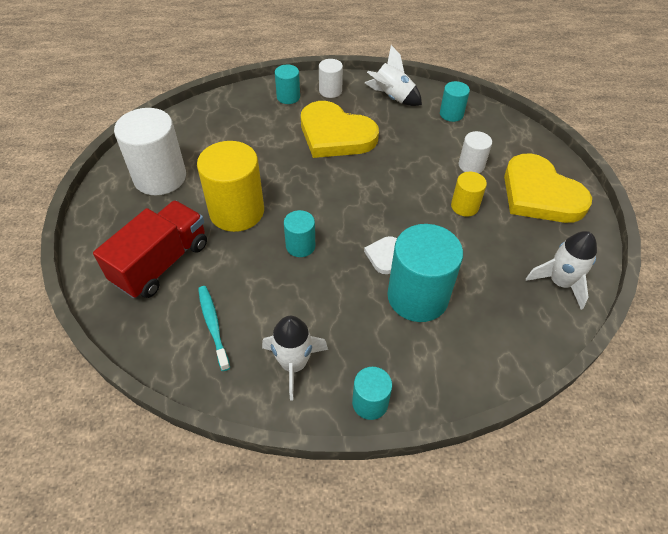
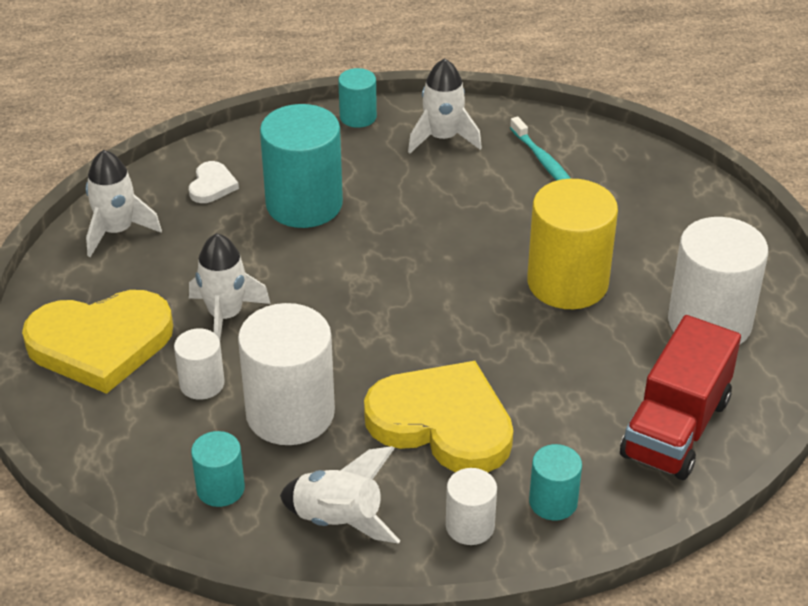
camera: 175 degrees right, 10 degrees down
(161, 263) = (638, 215): red truck -> red truck (675, 428)
(300, 246) = (463, 247): turquoise cylinder -> none
(384, 256) = (347, 243): white heart -> white heart (212, 185)
(418, 146) = (290, 413): none -> white cylinder
(464, 206) = (225, 316): yellow cylinder -> white rocket
(540, 194) = (100, 343): yellow heart -> yellow heart turned 120 degrees clockwise

